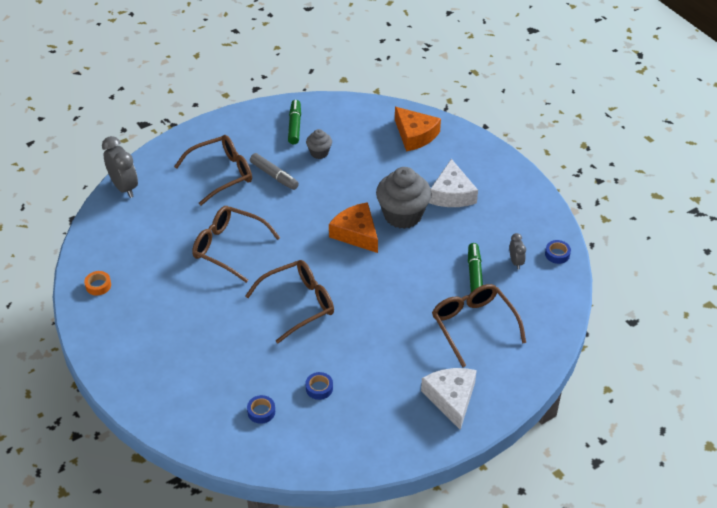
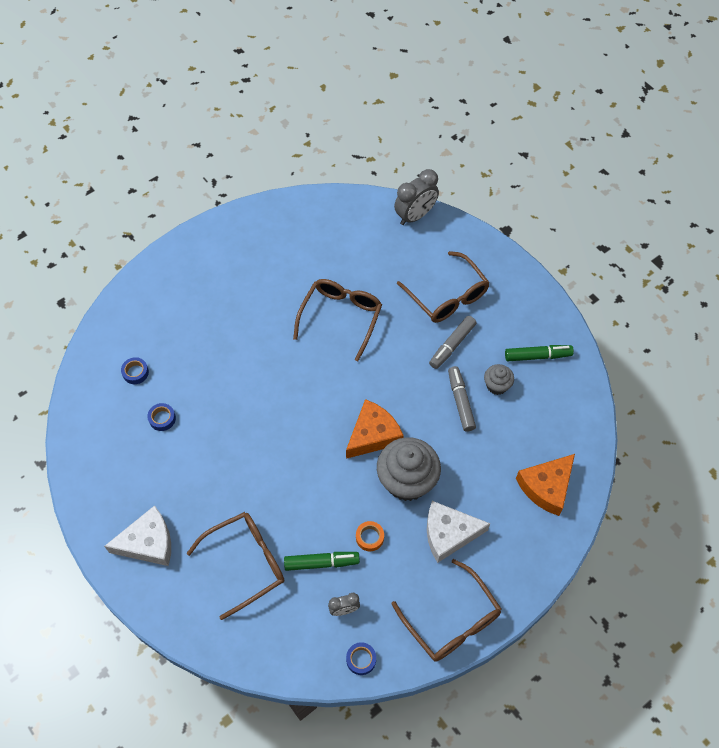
camera: 85 degrees right, 15 degrees up
(98, 285) = (283, 220): orange tape -> orange tape (369, 537)
(298, 304) = (268, 389): brown glasses -> brown glasses (452, 620)
(331, 176) = (460, 401): none -> grey marker

